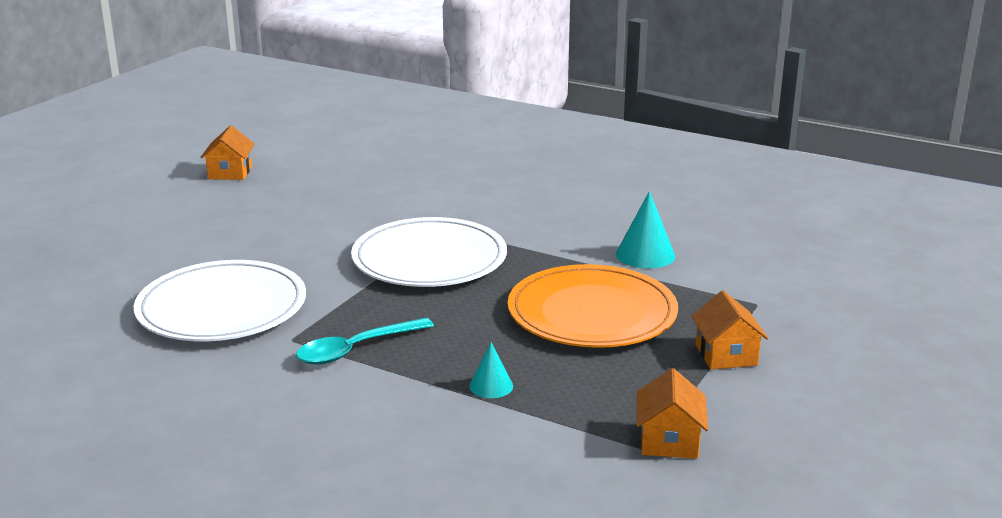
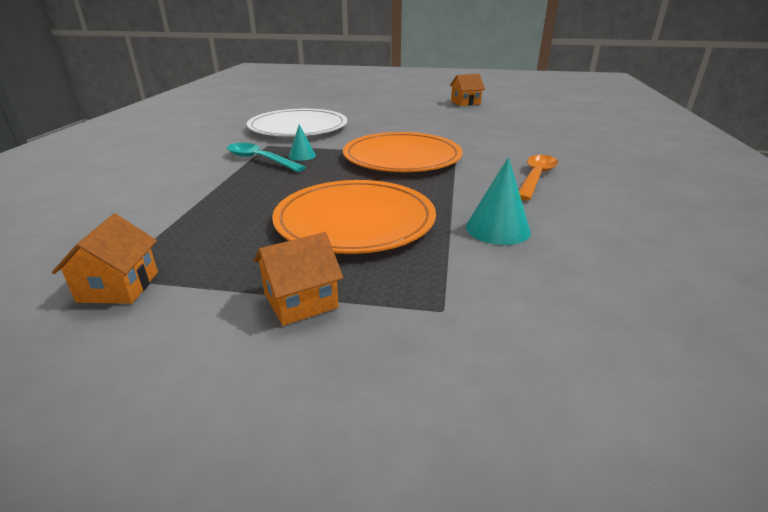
camera: 70 degrees right, 5 degrees up
(429, 259) = (402, 157): white plate -> orange plate
(491, 386) = (216, 202): turquoise cone -> turquoise cone (302, 156)
(545, 209) = (536, 177): none -> orange spoon
(669, 441) = (118, 287): orange house -> orange house turned 75 degrees counterclockwise

